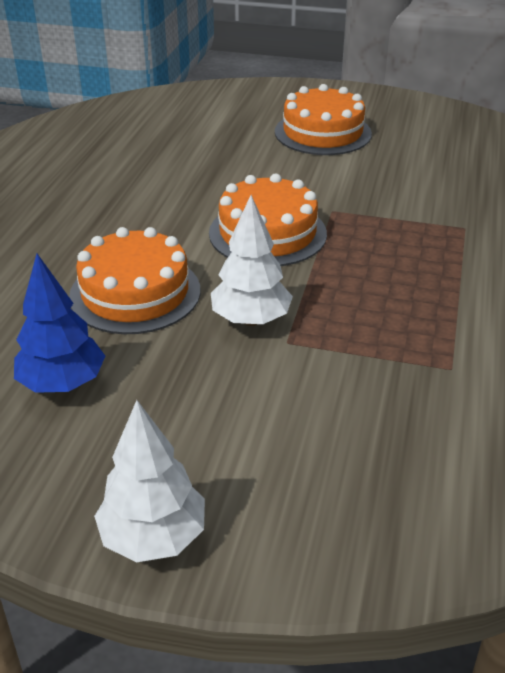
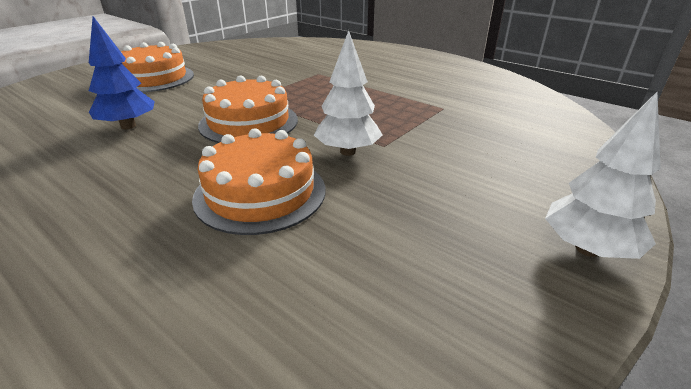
camera: 65 degrees left, 5 degrees down
(63, 383) = (364, 263): blue tree -> blue tree (128, 126)

